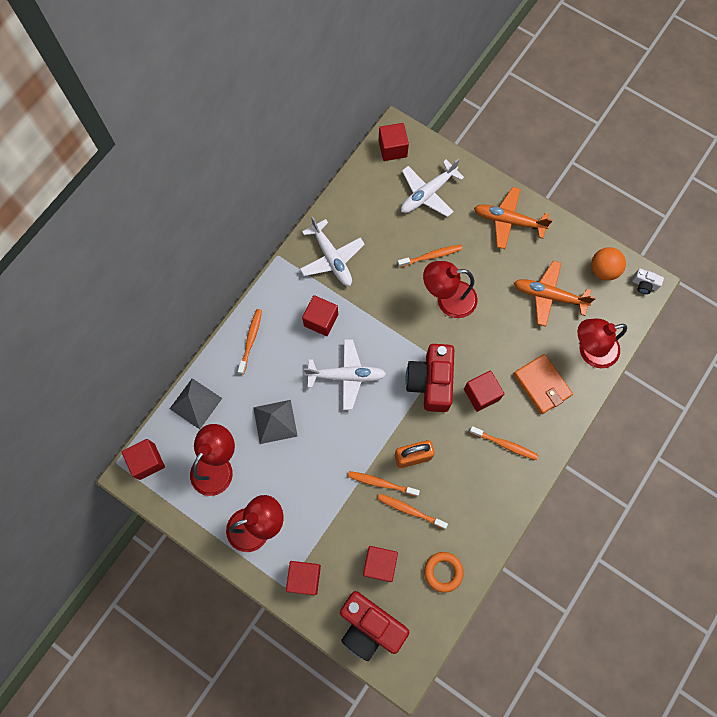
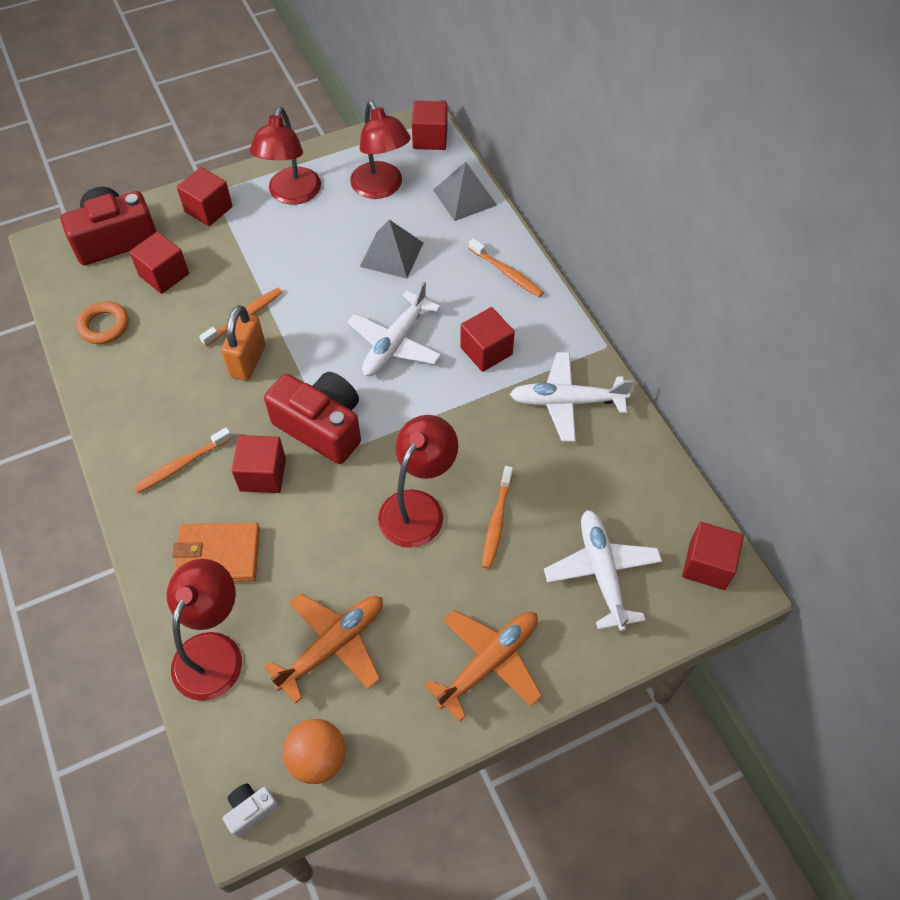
camera: 120 degrees right, 15 degrees down
(410, 510) = (192, 328): orange toothbrush -> none

